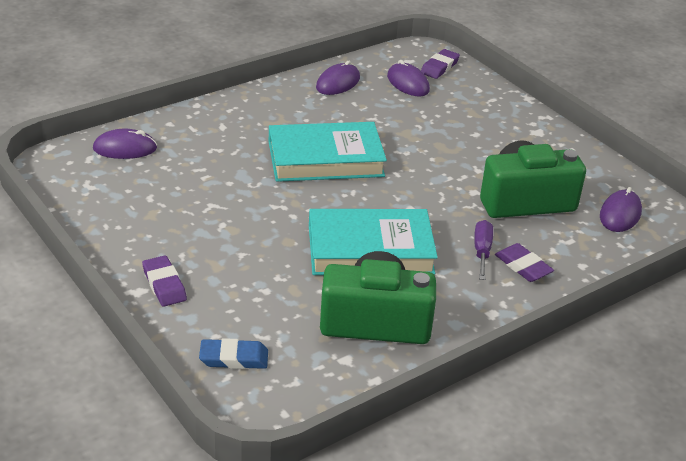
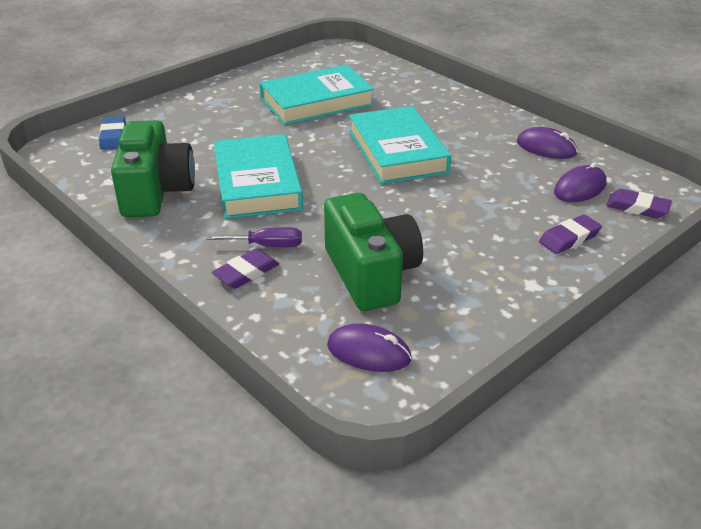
camera: 85 degrees right, 0 degrees up
(125, 148) = (370, 69): purple mouse -> none
(164, 284) = (197, 103): purple eraser -> purple eraser (569, 238)
(195, 194) = (316, 101): none -> turquoise book

